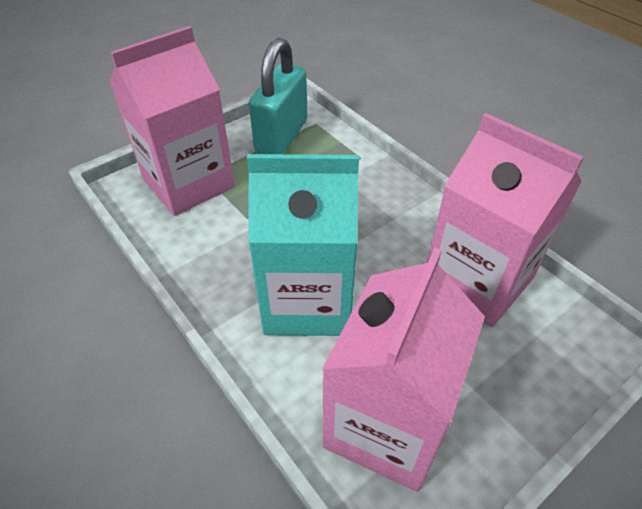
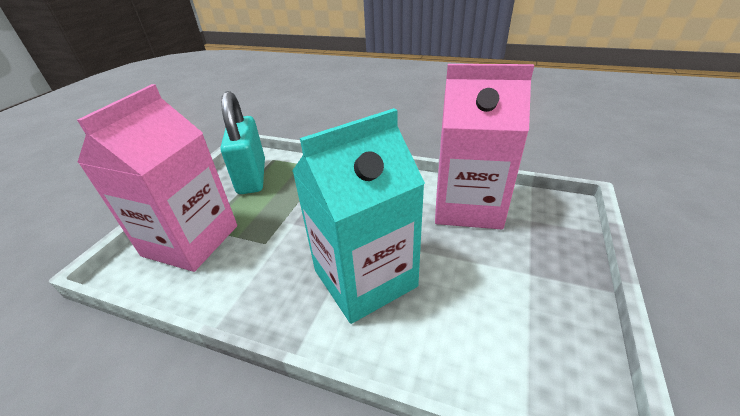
camera: 30 degrees left, 10 degrees down
(387, 424) = (501, 334): pink carton -> none

